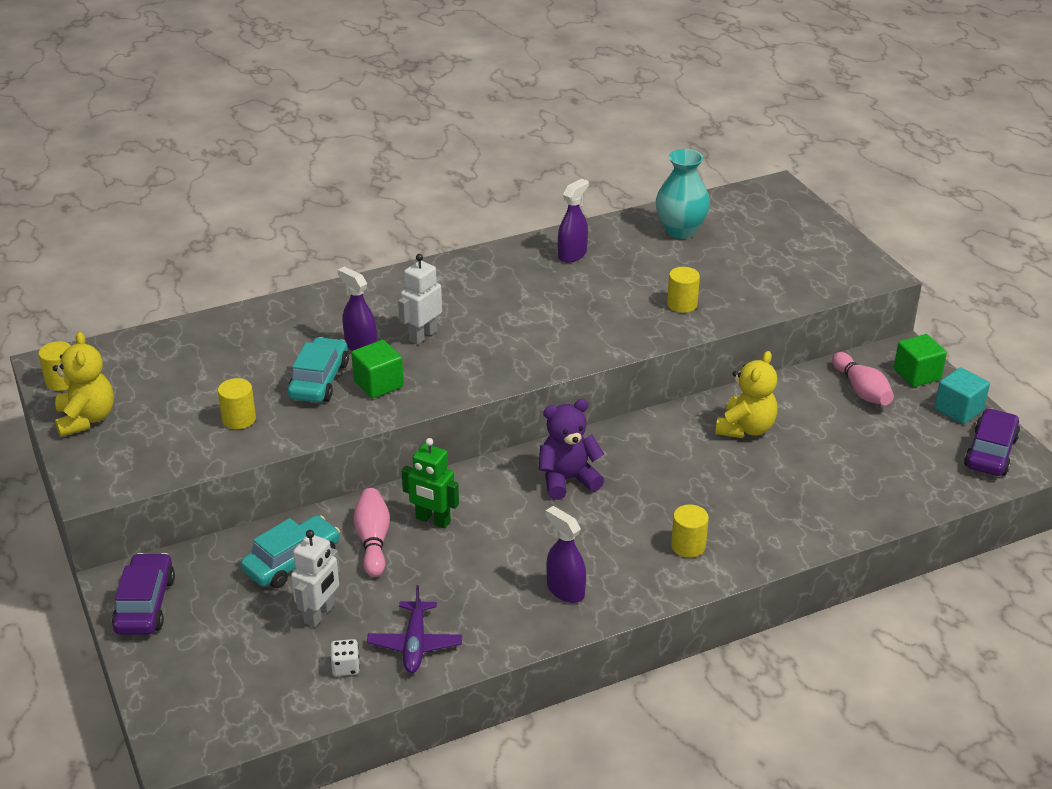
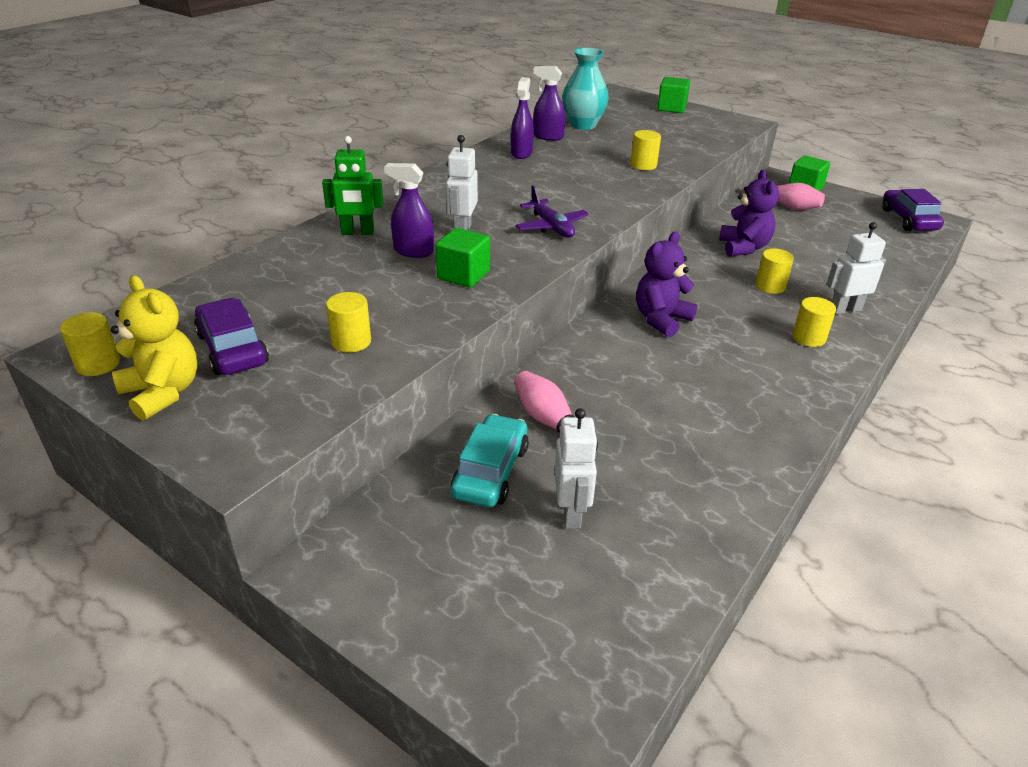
camera: 30 degrees left, 0 degrees up
(145, 604) = (366, 582): purple car -> purple car (232, 349)
(319, 380) = (402, 287): turquoise car -> none
(345, 667) = (653, 556): white dice -> none
(415, 644) = (693, 504): purple plane -> purple plane (551, 227)
(433, 520) = (586, 387): green robot -> green robot (358, 232)
(565, 590) = (762, 405): purple spray bottle -> purple spray bottle (548, 137)
(718, 481) = (770, 286): none -> yellow cylinder
(745, 428) = (744, 248): yellow teddy bear -> purple teddy bear
(764, 530) = (845, 309): none -> white robot
(814, 229) = (671, 108): none -> green cube
(958, 410) = (856, 201): turquoise cube -> none

